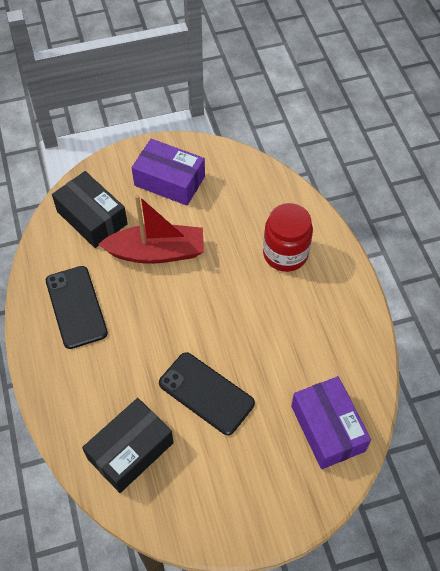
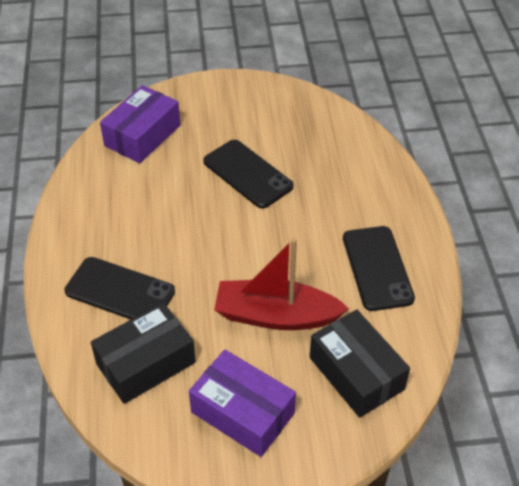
camera: 170 degrees left, 10 degrees down
(130, 450) = (326, 143): black box -> black box (146, 363)
(285, 254) = (120, 291): red jar -> black phone
(327, 428) = (142, 135): purple box -> purple box turned 45 degrees clockwise

